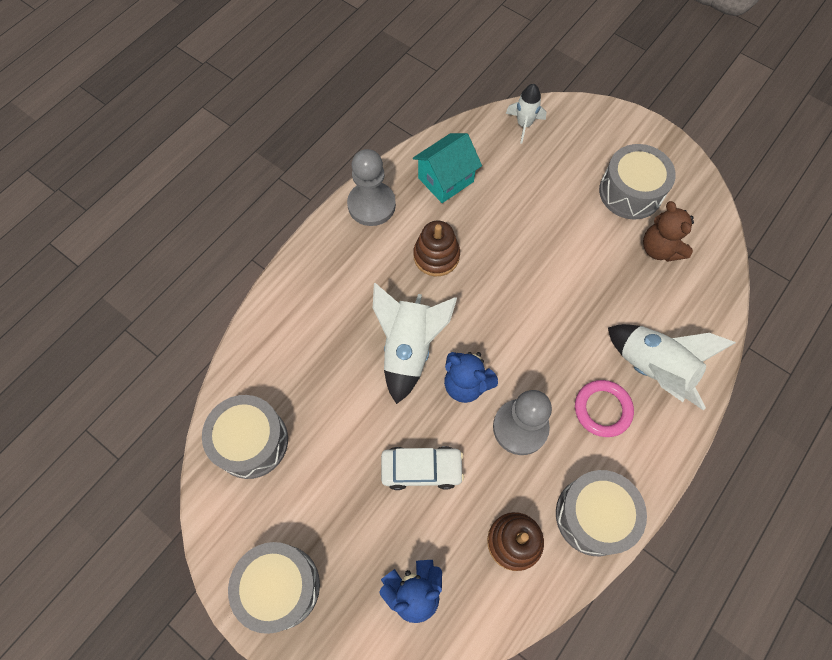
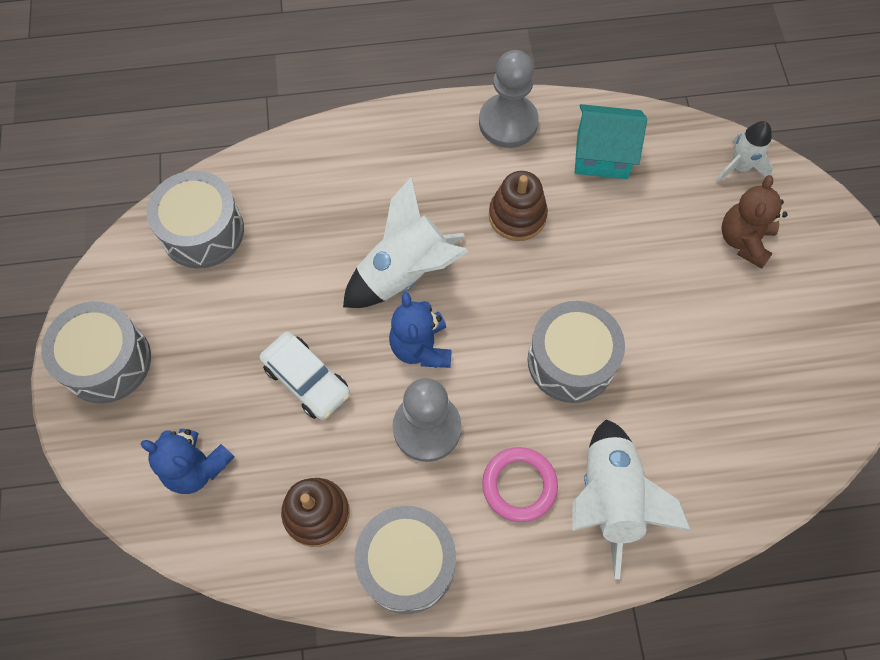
camera: 45 degrees right, 0 degrees up
(630, 192) = (780, 320): grey drum -> grey drum (571, 361)
(660, 249) = (748, 399): brown teddy bear -> brown teddy bear (744, 240)

